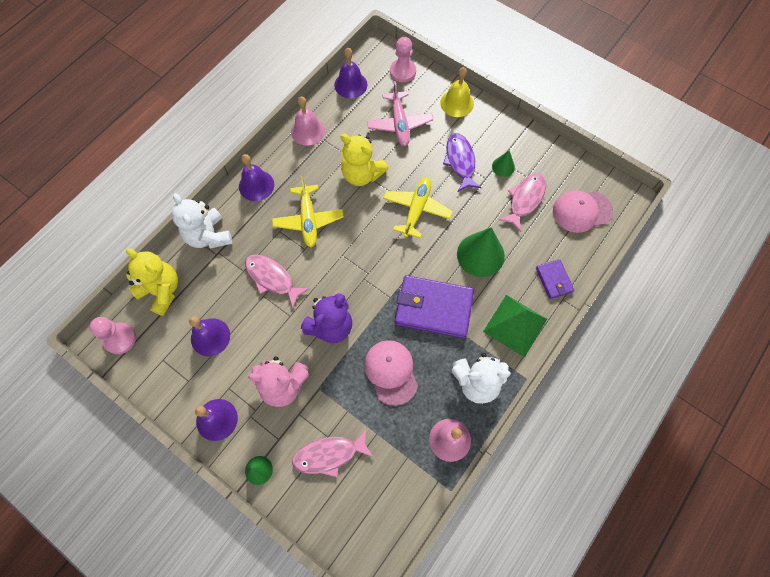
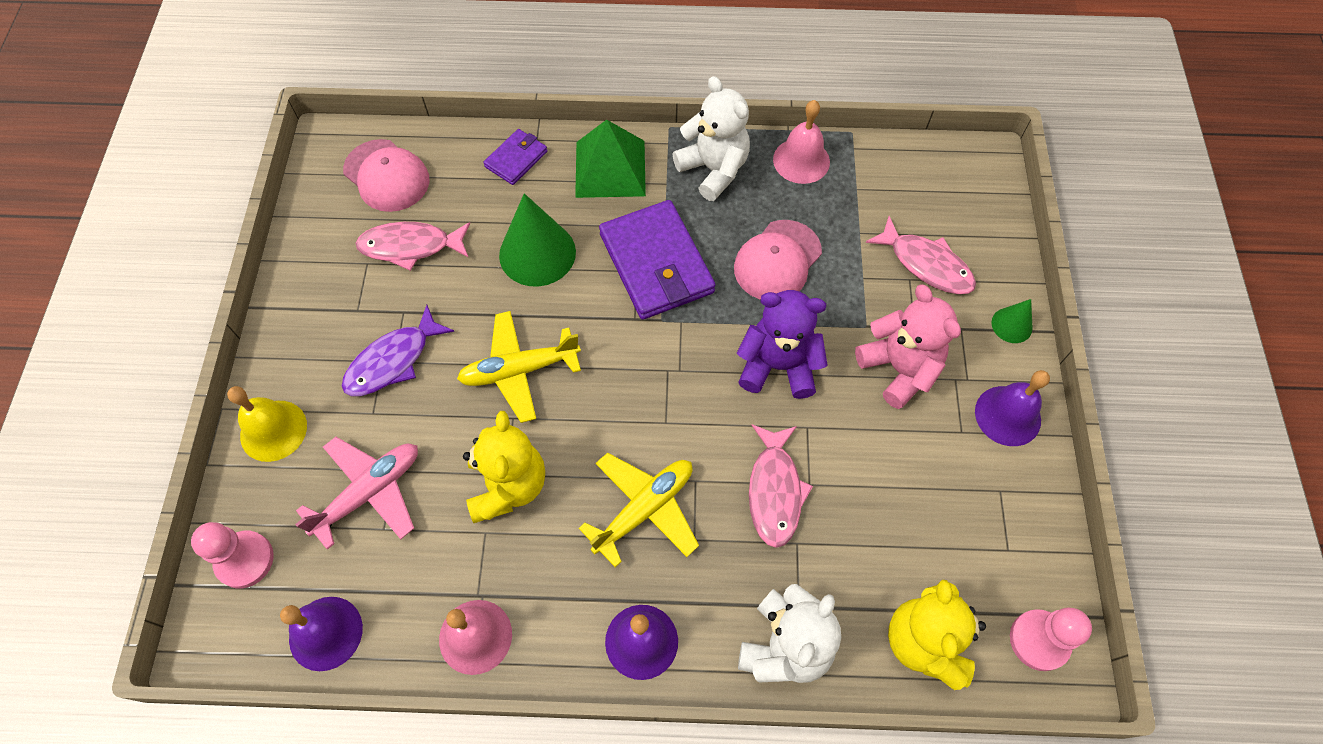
camera: 125 degrees left, 5 degrees down
(210, 337) = (923, 510): purple bell -> none
(503, 167) = (367, 301): green cone -> none

